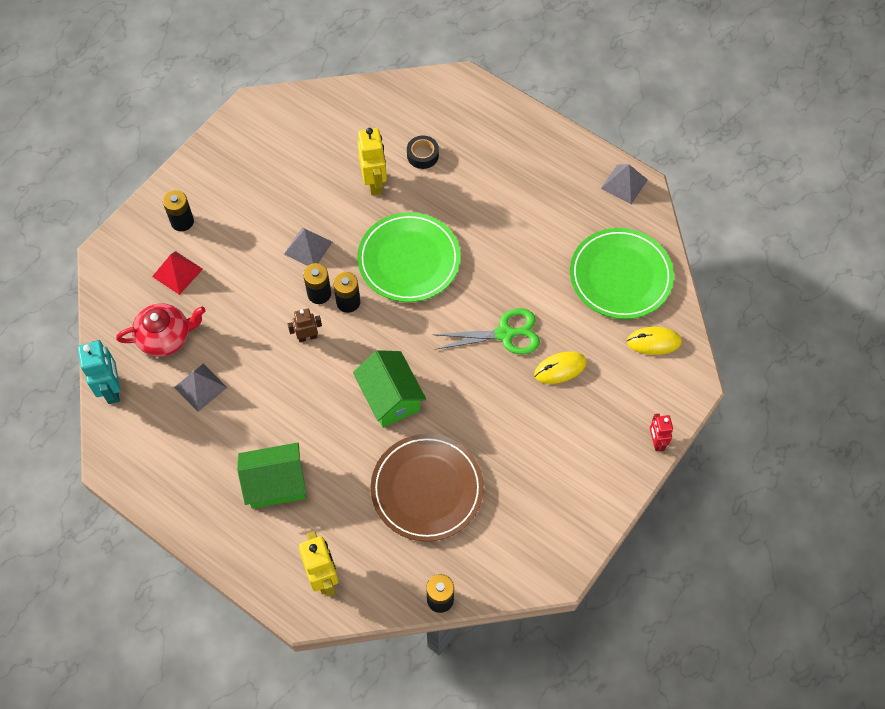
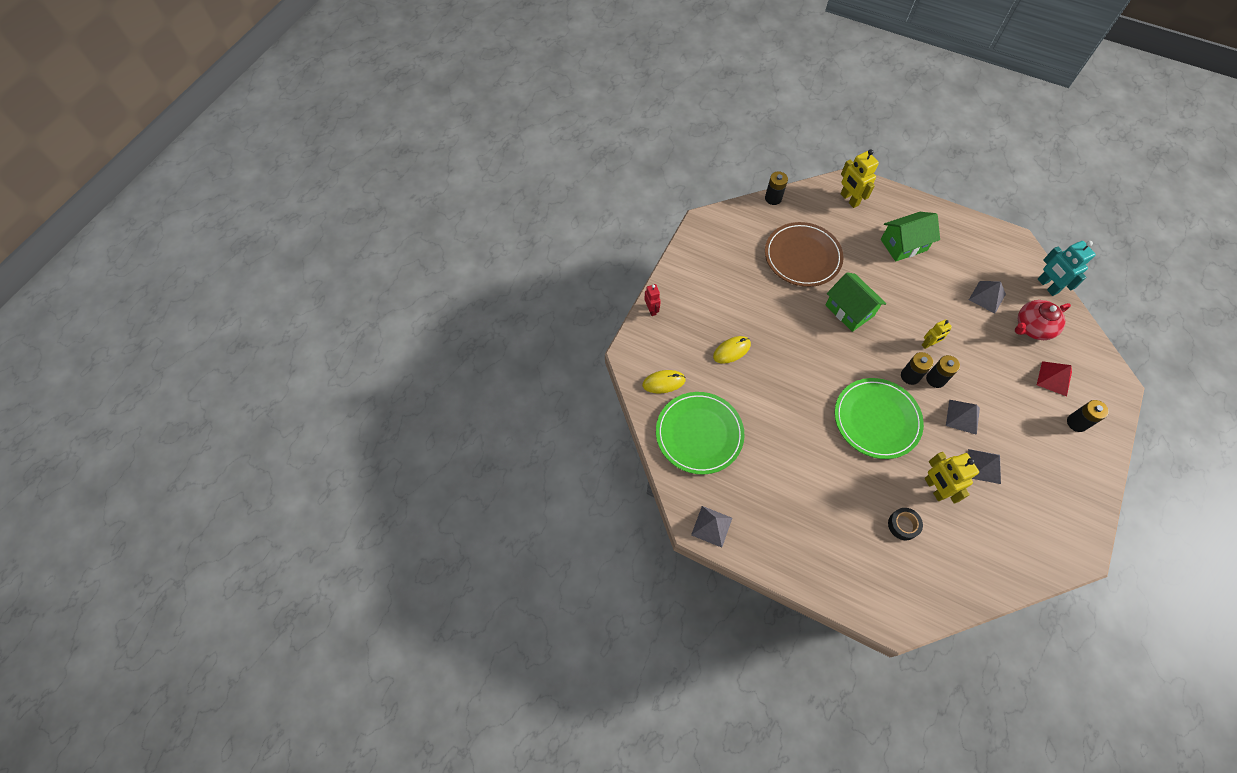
camera: 170 degrees right, 0 degrees up
(307, 337) = (928, 344): brown robot -> yellow robot
(310, 195) = (984, 466): none -> grey pyramid
(505, 334) = (780, 370): green scissors -> none

